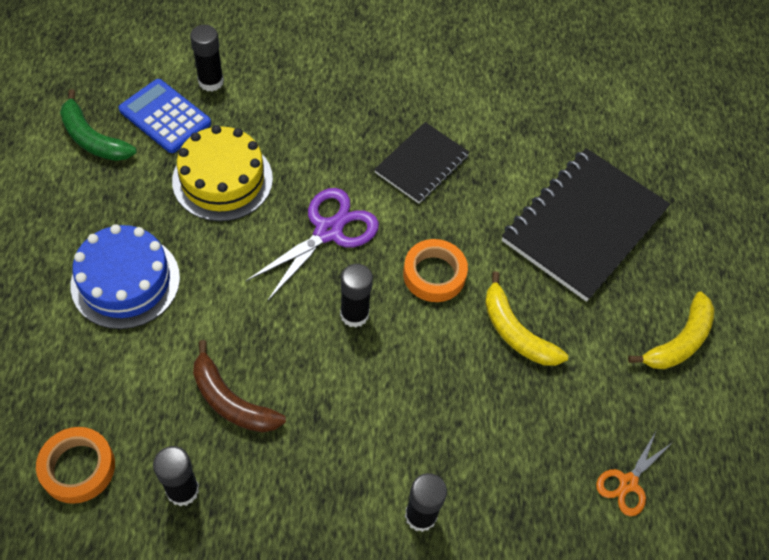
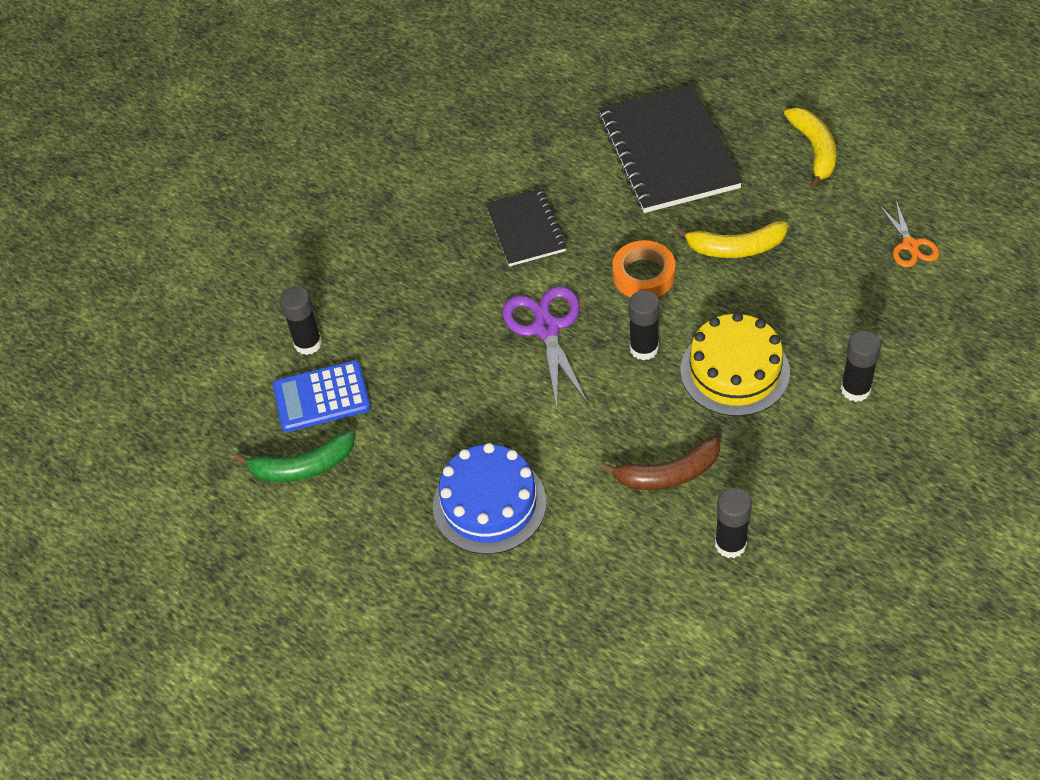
camera: 45 degrees left, 5 degrees down
(78, 468) = (659, 614): orange tape -> none
(222, 179) = (431, 382): yellow cake -> yellow cake (735, 371)

